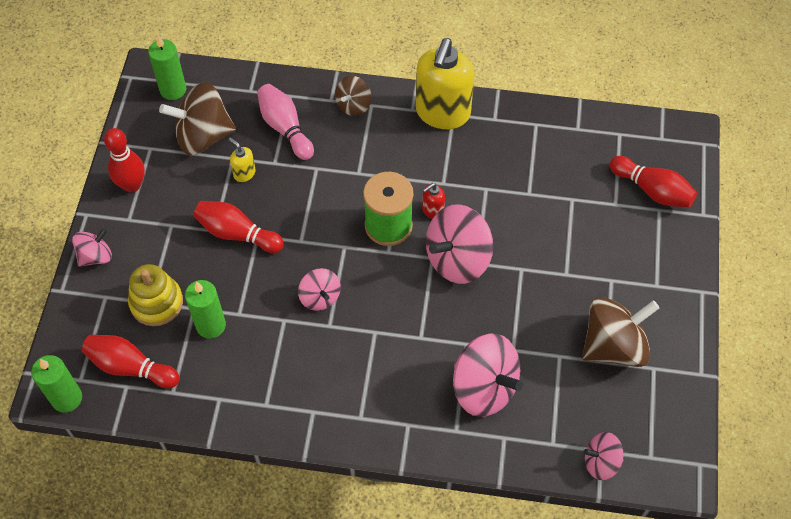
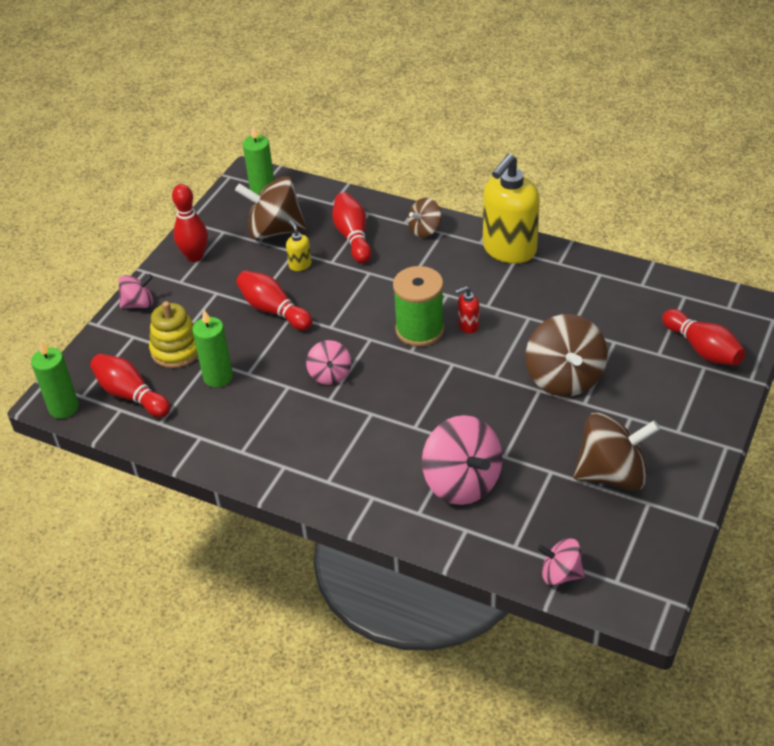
camera: 20 degrees right, 15 degrees down
(285, 128) = (353, 237): pink bowling pin -> red bowling pin
(457, 259) = (477, 370): pink spinning top -> none
(539, 250) = (564, 378): none -> brown spinning top

